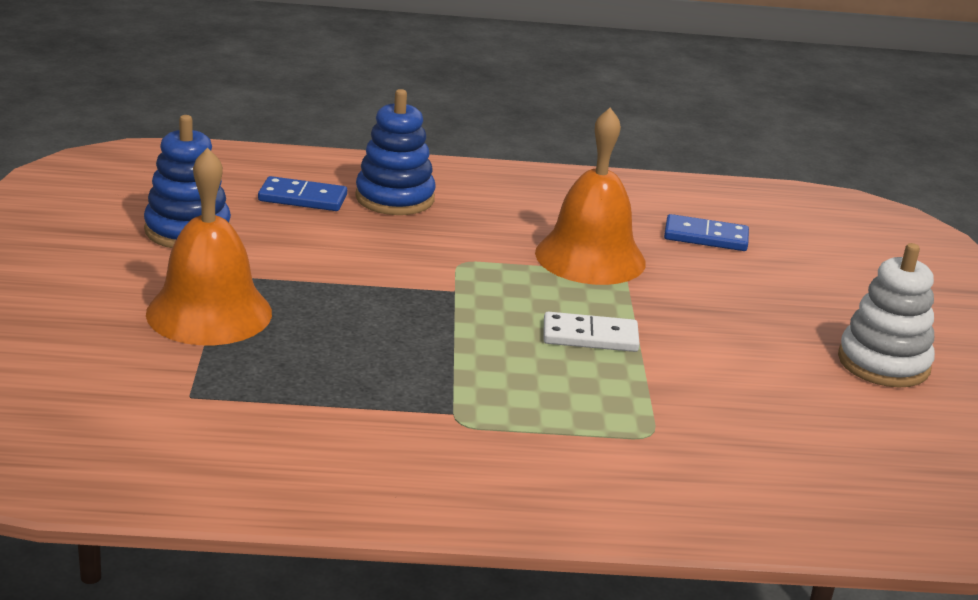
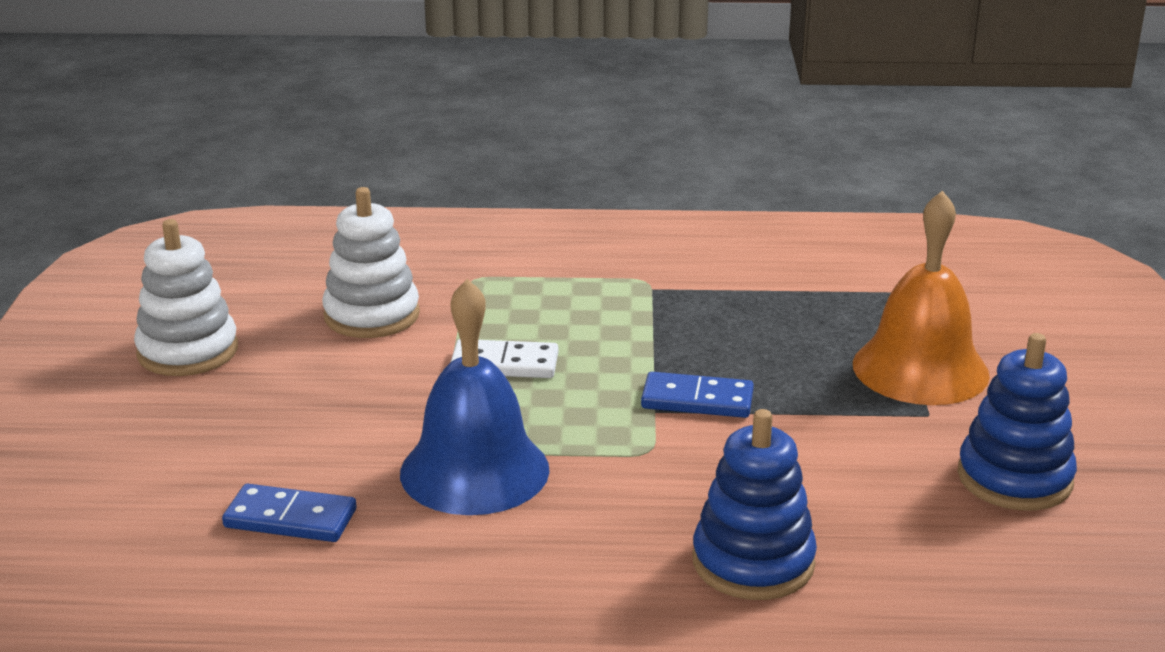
camera: 175 degrees left, 0 degrees up
(302, 198) = (890, 551): blue domino -> blue domino (697, 400)
(590, 257) = (474, 470): orange bell -> blue bell
(737, 393) = (372, 315): none -> white stacking toy

